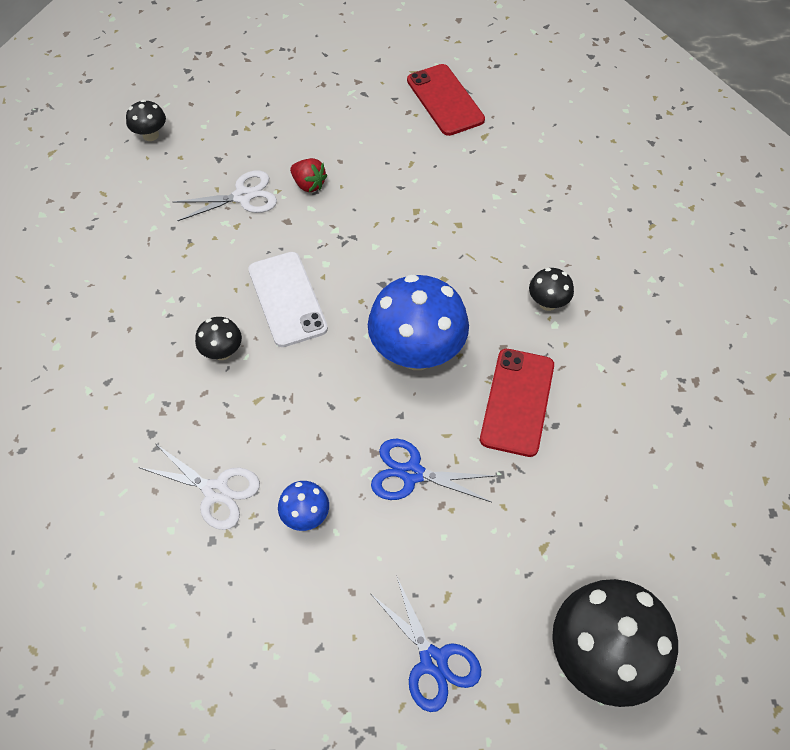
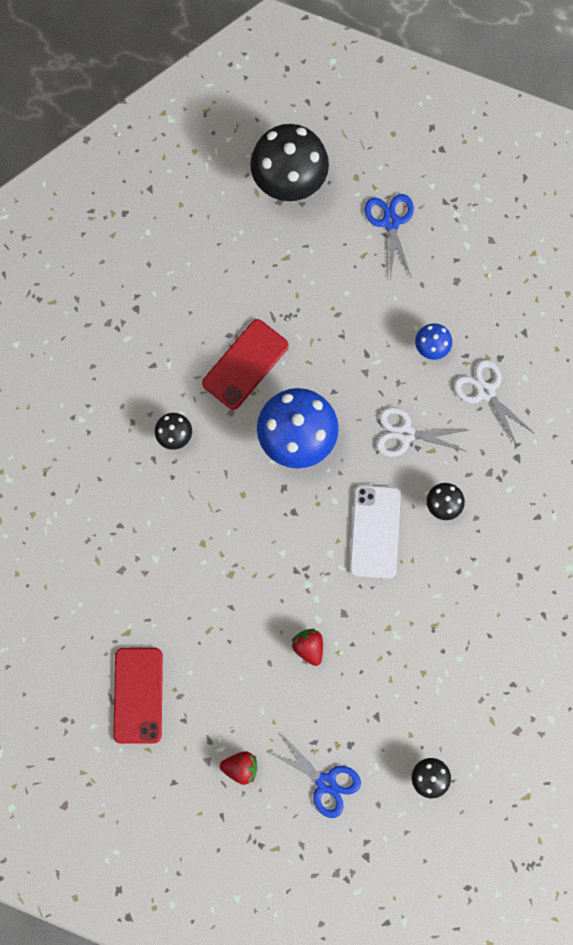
camera: 155 degrees left, 20 degrees up
(243, 196) = (371, 659): white scissors -> white scissors (405, 433)
(326, 87) = (241, 767): none -> red strawberry
(412, 473) = (346, 345): blue scissors -> blue scissors (325, 782)

